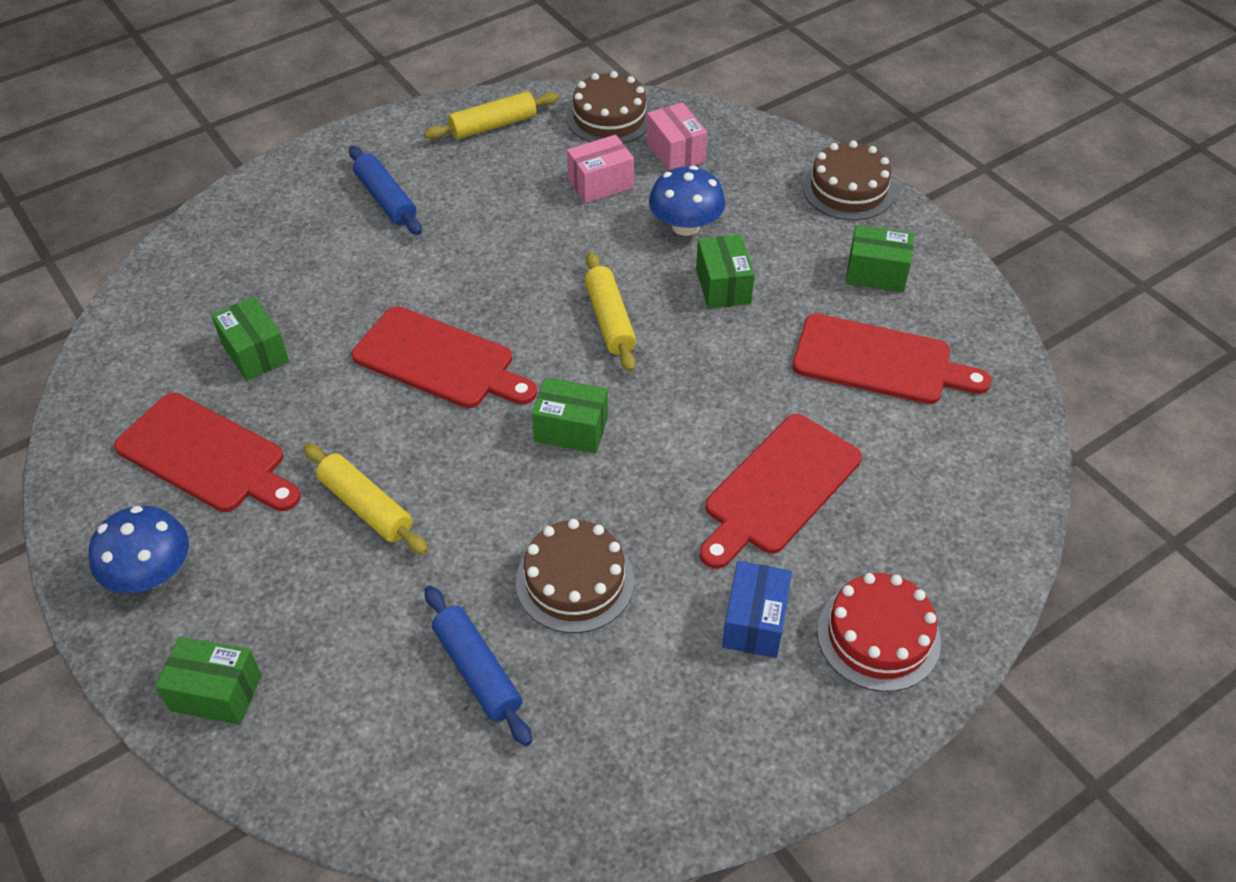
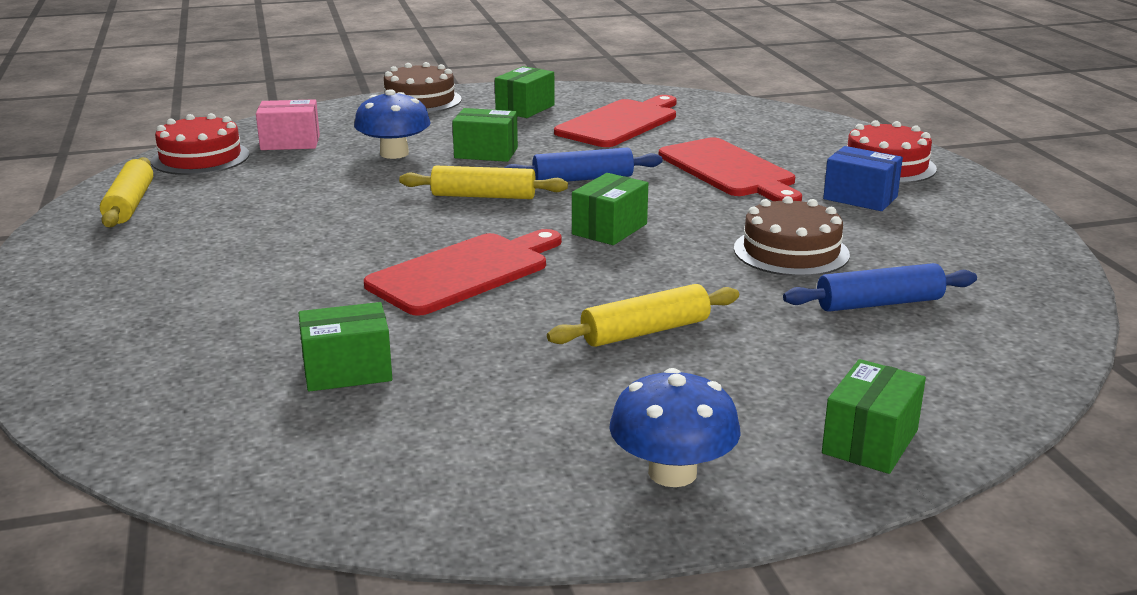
camera: 70 degrees left, 25 degrees down
(206, 456) = (499, 418): red cutting board -> none
(386, 199) = (171, 269): blue rolling pin -> blue rolling pin (582, 179)
(600, 183) = (292, 174): pink box -> none
(609, 117) = (200, 158): brown cake -> red cake

